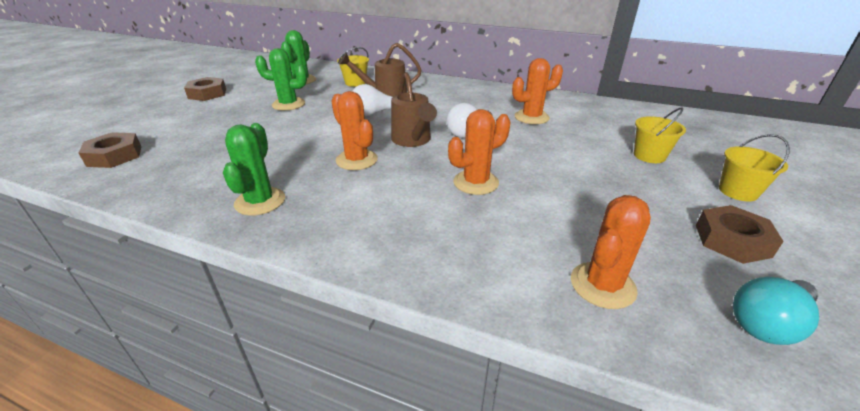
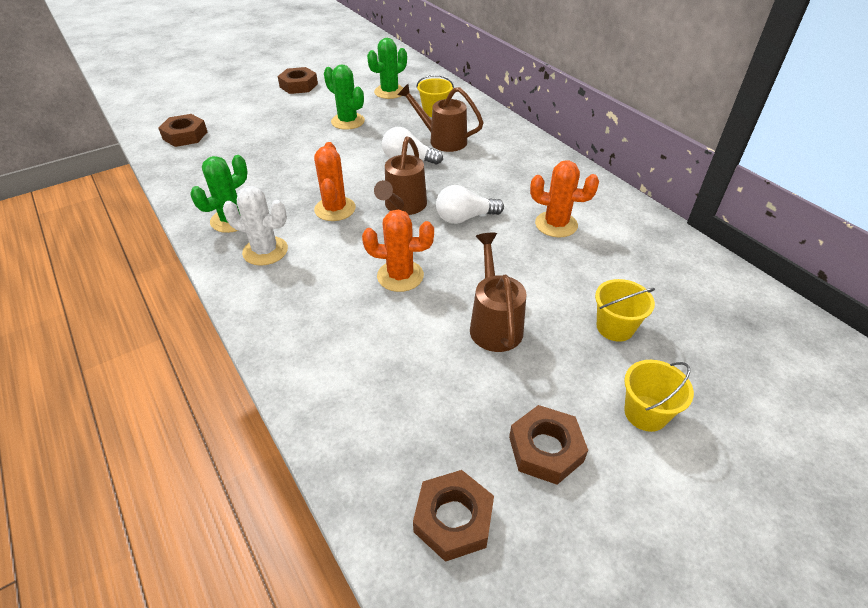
camera: 35 degrees right, 10 degrees up
(330, 211) = (265, 251): none -> white cactus
(584, 184) = (494, 324): none -> brown watering can
(602, 285) = (373, 415): orange cactus -> none
(767, 323) = (453, 519): turquoise light bulb -> brown nut

